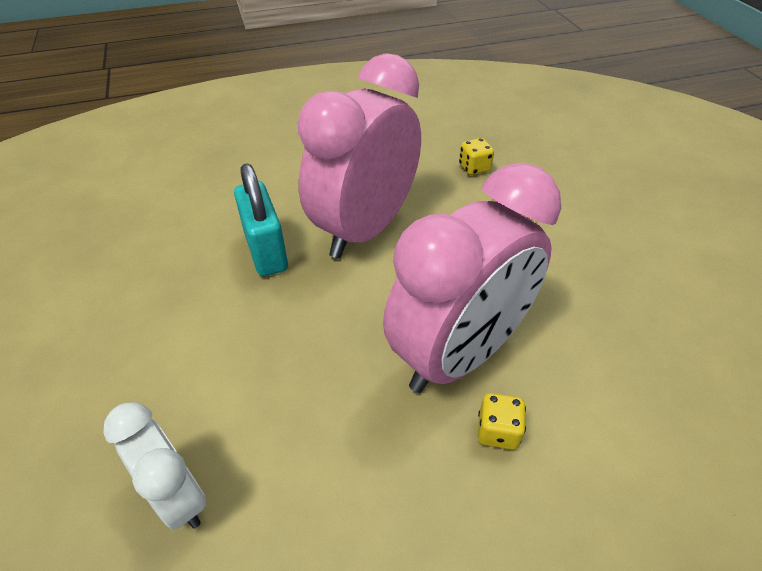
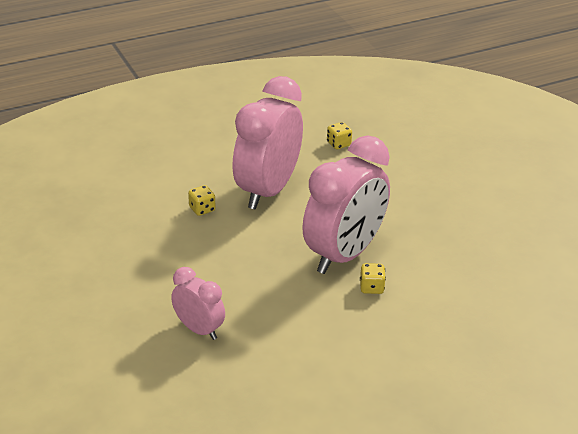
camera: 10 degrees left, 10 degrees down
(178, 496) = (199, 329): white clock -> pink clock
(266, 251) = (202, 209): turquoise padlock -> yellow dice

